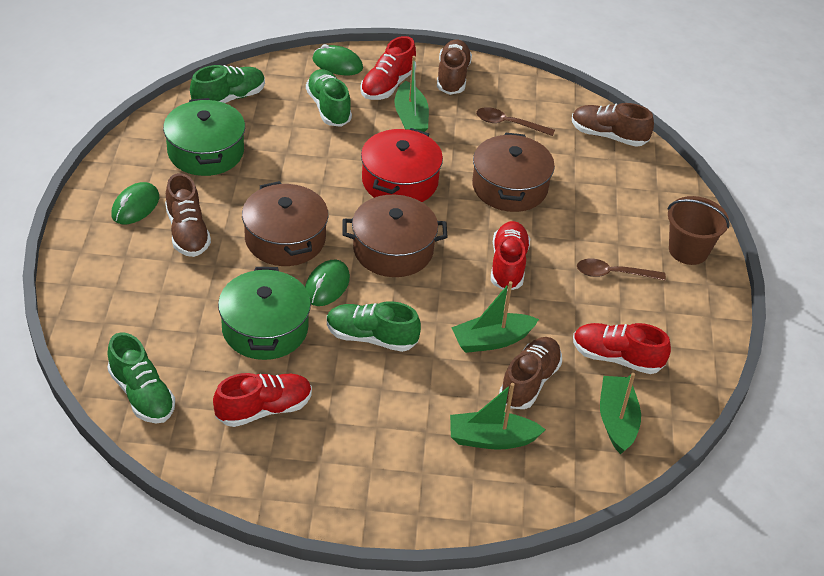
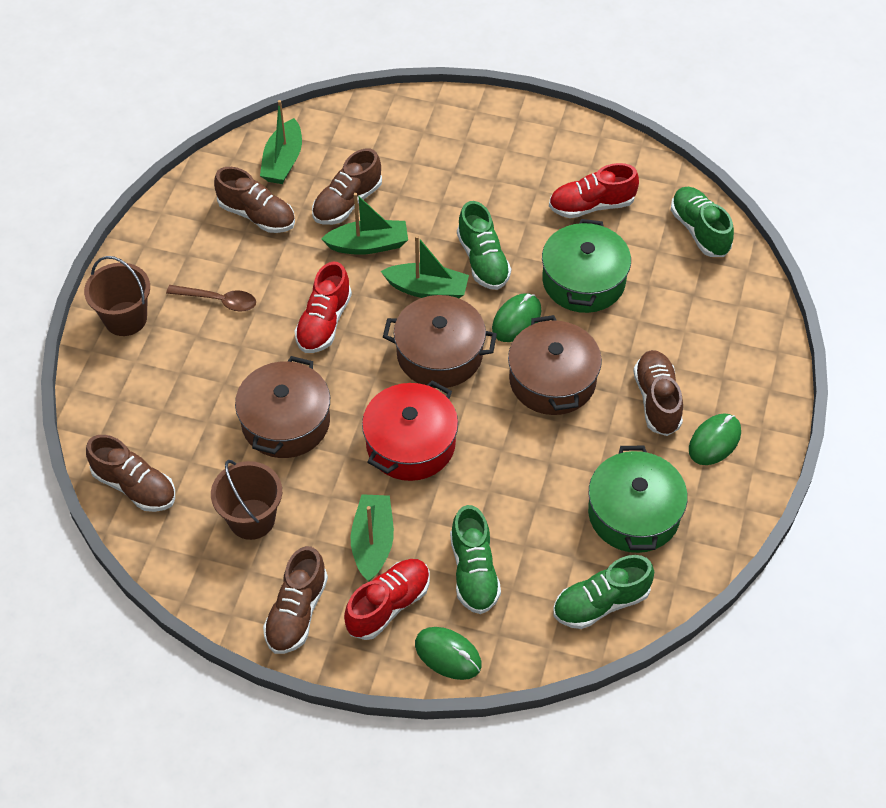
camera: 165 degrees left, 10 degrees up
(371, 337) = (483, 260): green shoe -> green shoe turned 45 degrees clockwise
(491, 439) = (398, 159): green boat -> green boat (427, 289)
(508, 124) = (252, 519): brown spoon -> brown bucket
(616, 358) = (257, 215): red shoe -> brown shoe

